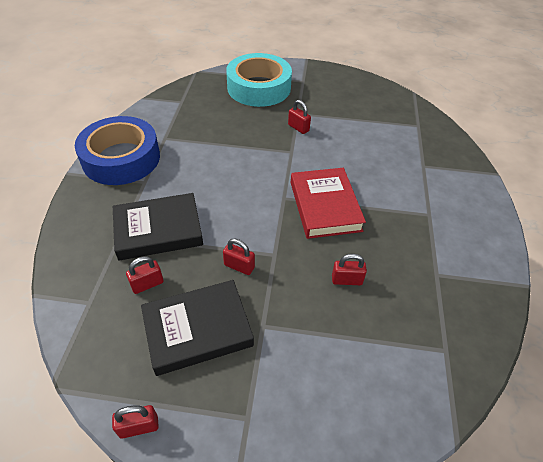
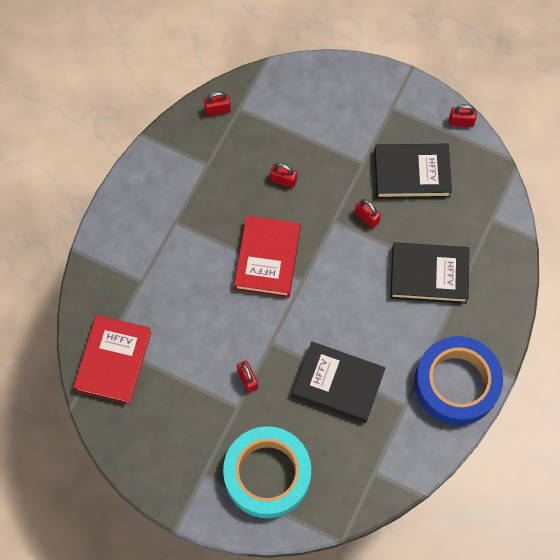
camera: 160 degrees left, 20 degrees up
(147, 284) = (445, 222): red padlock -> red padlock (218, 110)
(224, 139) = (338, 384): none -> black book
(405, 118) = (113, 361): none -> red book

